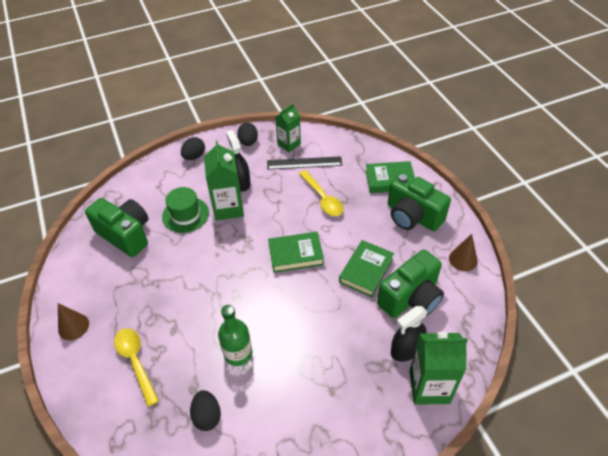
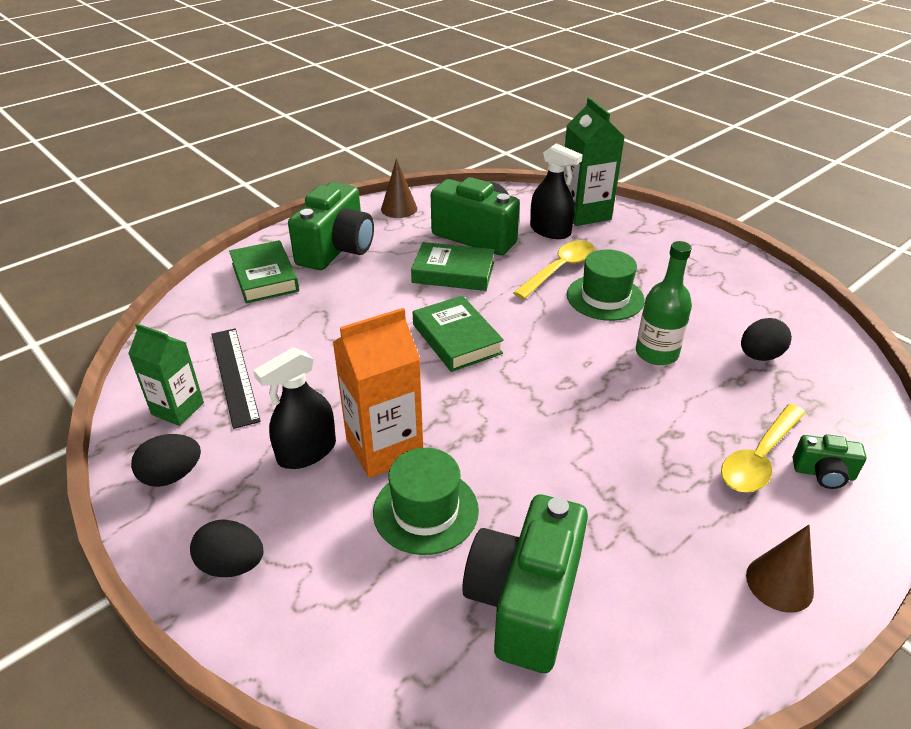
camera: 110 degrees left, 10 degrees down
(108, 388) = (823, 473): none -> green camera
(228, 208) = (384, 448): green carton -> orange carton
(306, 349) = (605, 297): none -> green hat
(322, 198) = (324, 335): yellow spoon -> yellow spoon (559, 270)

